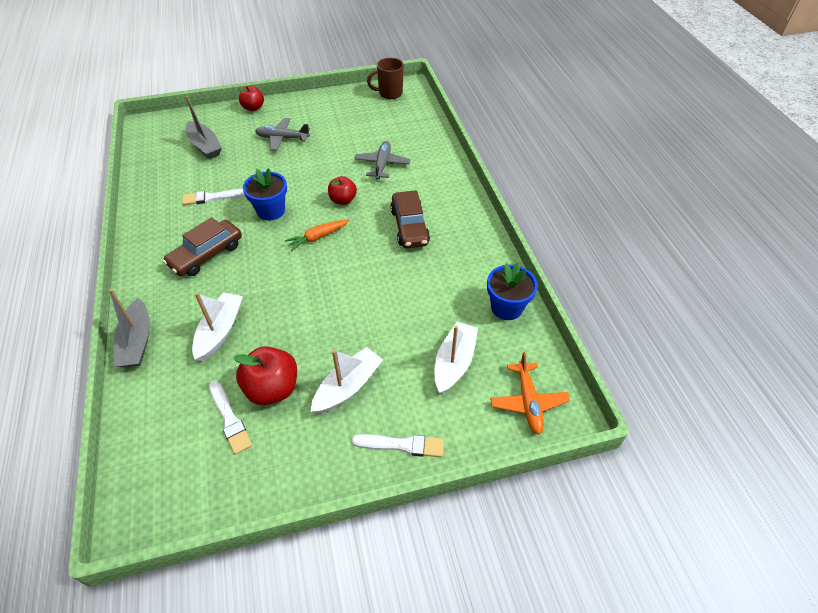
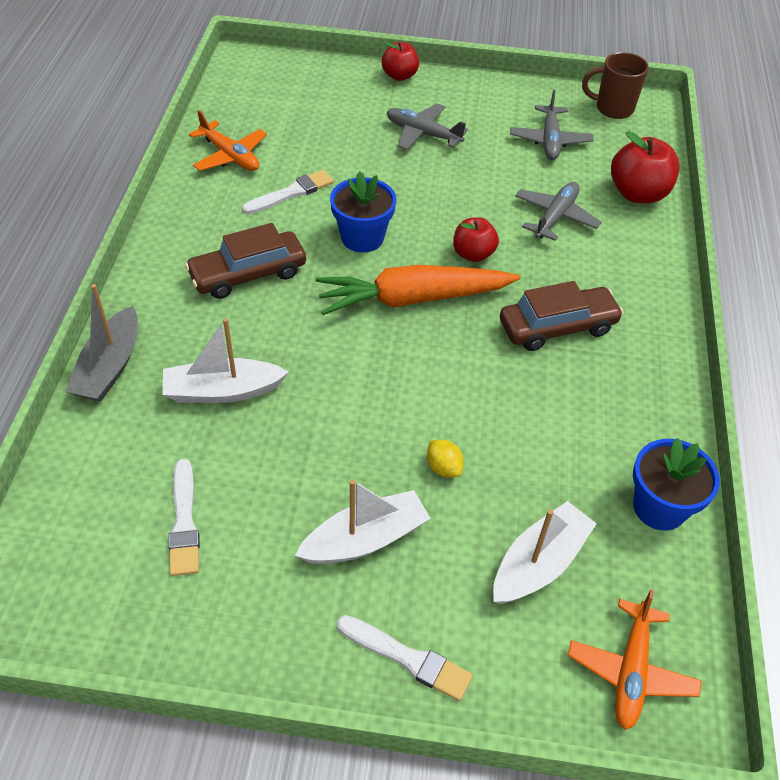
camera: 20 degrees right, 0 degrees up
(163, 186) = (230, 156): none -> orange plane
(205, 146) = (309, 114): grey boat -> none
(213, 197) = (291, 193): white brush -> white brush turned 135 degrees clockwise
(220, 331) = (222, 391): white boat -> white boat turned 135 degrees counterclockwise
(272, 388) = (259, 501): red apple -> red apple (638, 194)
(318, 237) = (413, 299): orange carrot -> orange carrot, size x1.91
(360, 121) = (550, 140): none -> grey plane
(377, 328) = (443, 467): none -> yellow lemon
(409, 226) = (557, 327): brown car -> brown car turned 120 degrees counterclockwise

